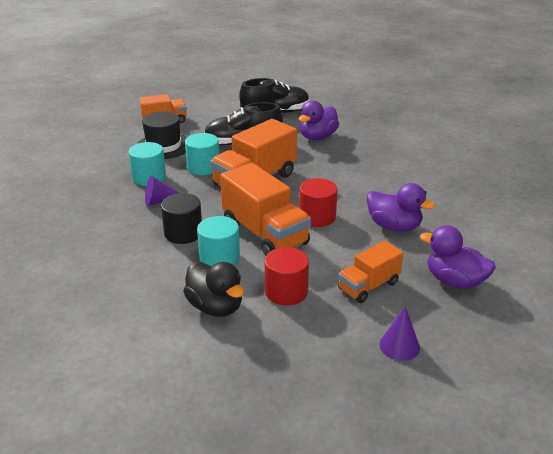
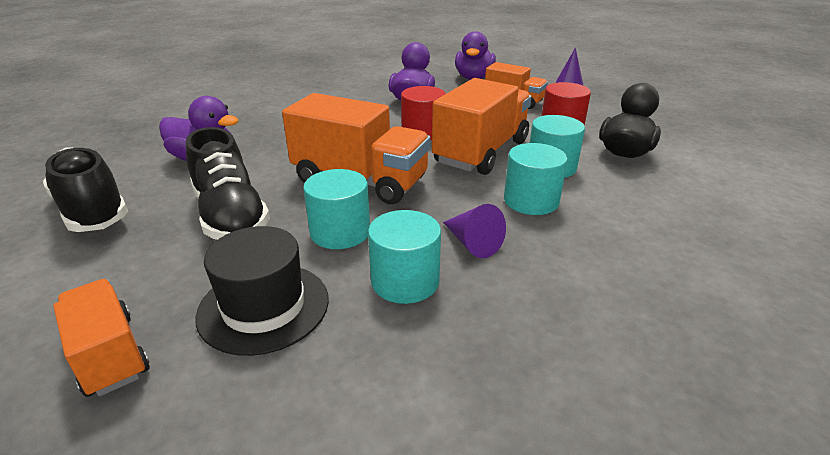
camera: 110 degrees left, 0 degrees up
(183, 233) = (531, 201): black cylinder -> turquoise cylinder

